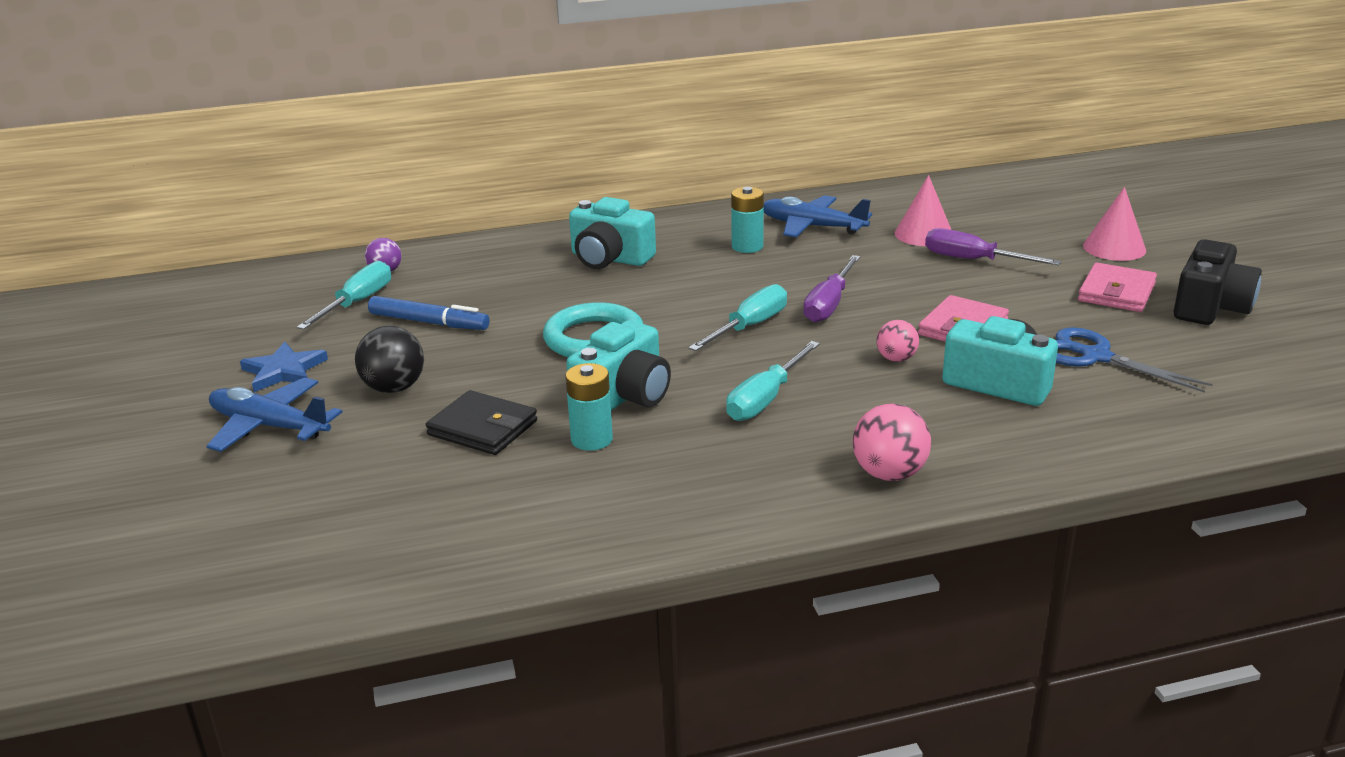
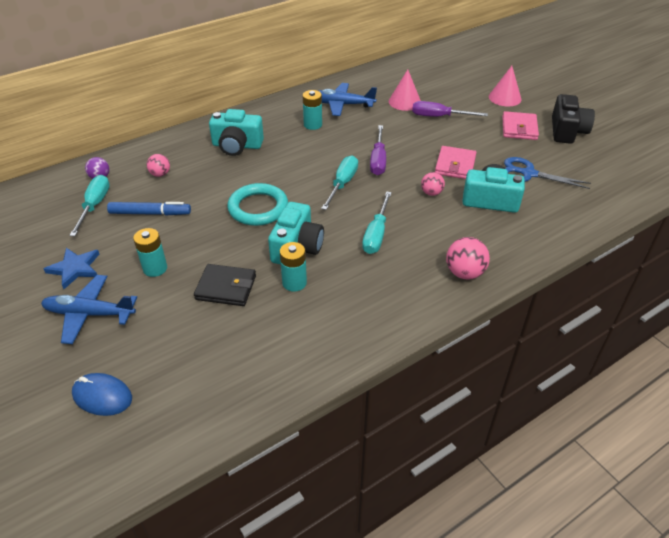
camera: 20 degrees left, 15 degrees up
(225, 525) = (102, 396): none -> blue mouse
(394, 388) = (155, 268): black ball -> turquoise battery
(473, 278) = (160, 174): none -> pink ball

